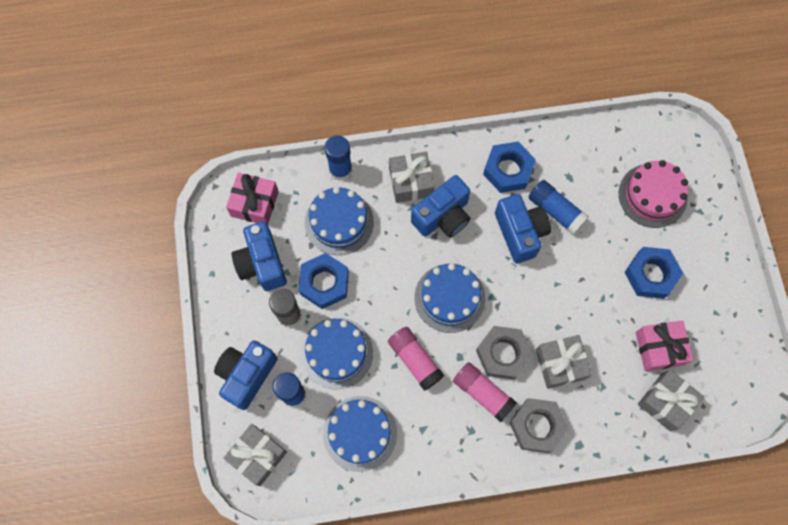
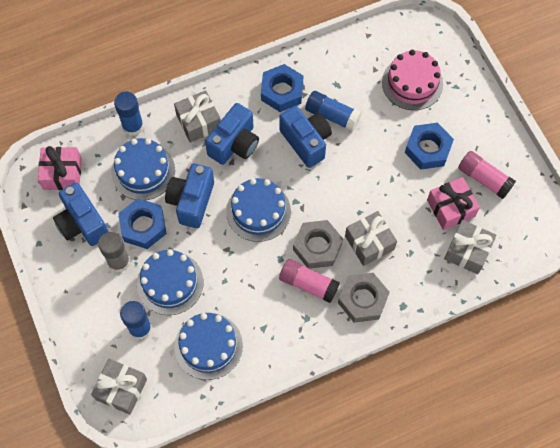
camera: 15 degrees left, 5 degrees down
(247, 375) = (93, 323): blue camera -> blue camera (191, 201)
(415, 360) = (241, 271): pink glue stick -> pink glue stick (484, 179)

